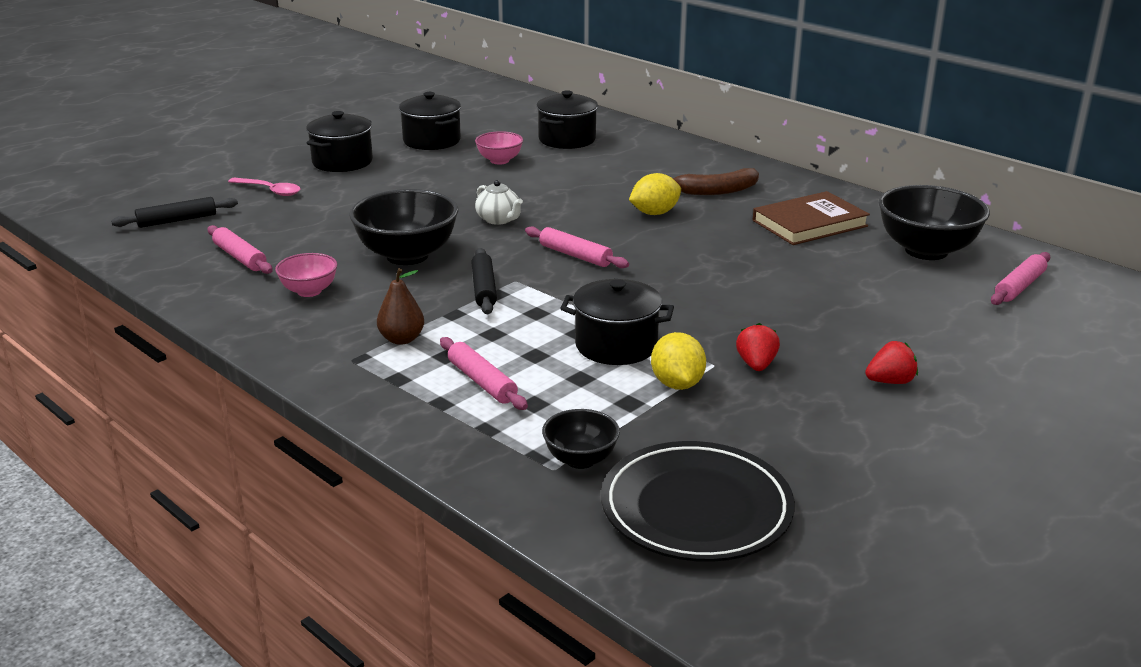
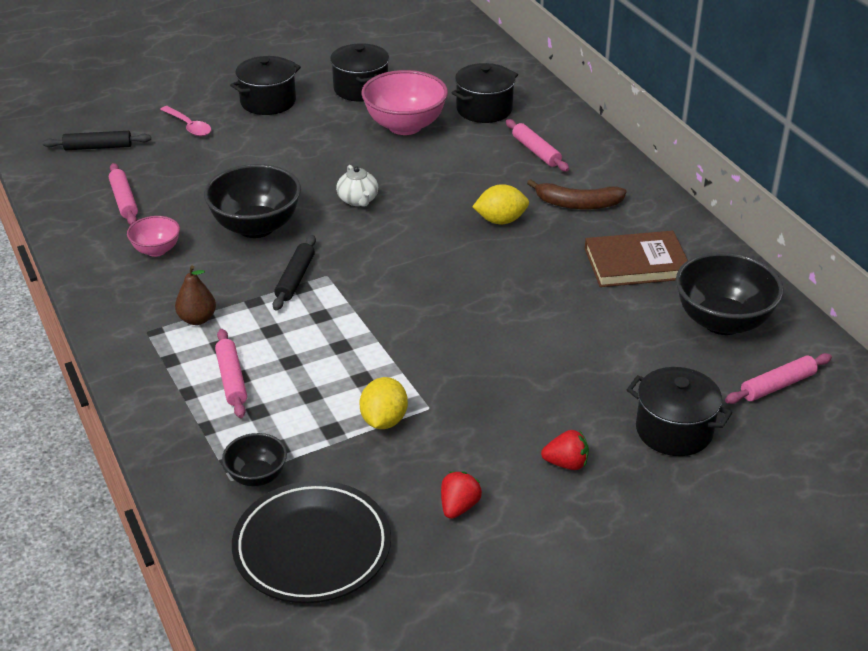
camera: 20 degrees right, 10 degrees up
(499, 161) = (405, 126): pink bowl -> pink bowl, size x1.87
(575, 255) = (396, 257): pink rolling pin -> pink rolling pin (536, 151)
(616, 345) = (362, 367): black pot -> black pot (674, 430)
(756, 365) = (464, 417): red strawberry -> red strawberry (459, 507)

